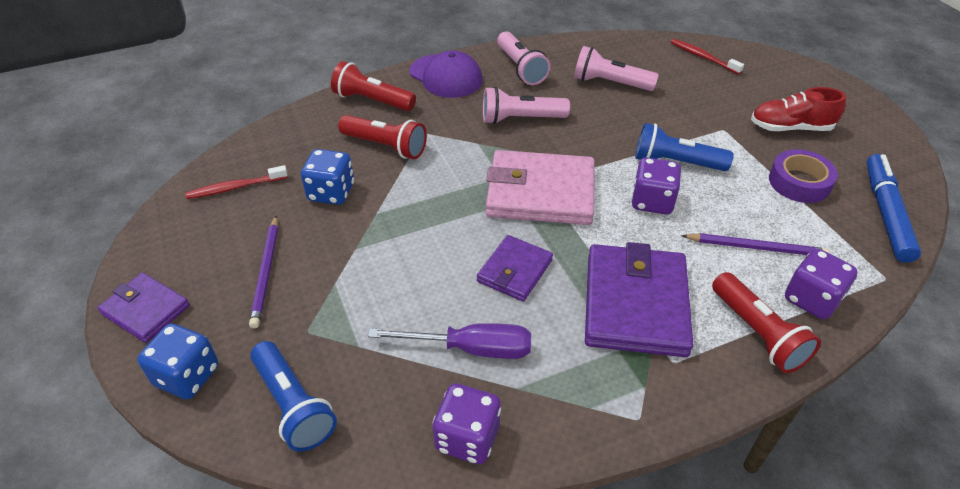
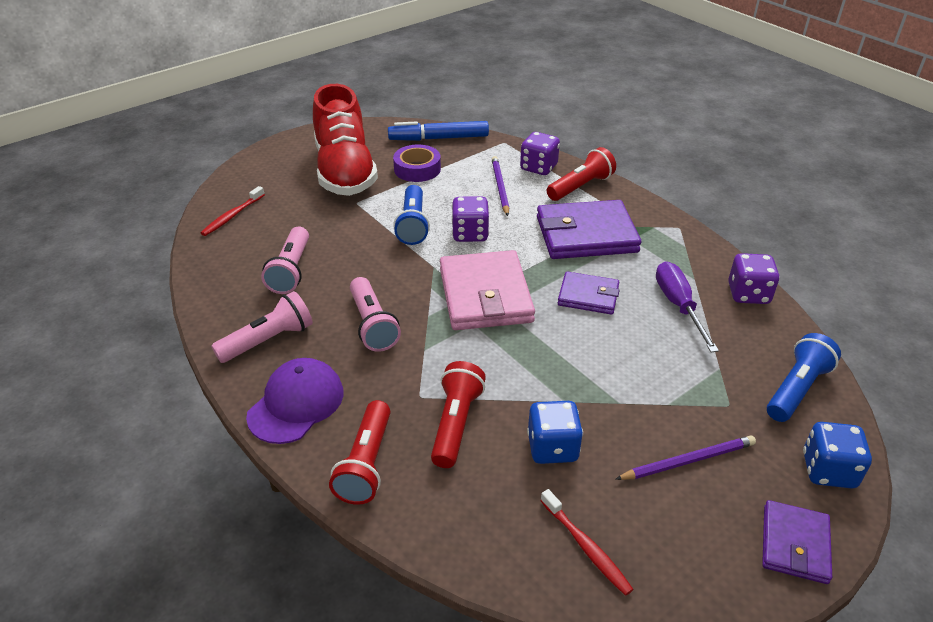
camera: 105 degrees left, 5 degrees down
(790, 128) = (345, 171): red shoe -> red shoe, size x1.86

